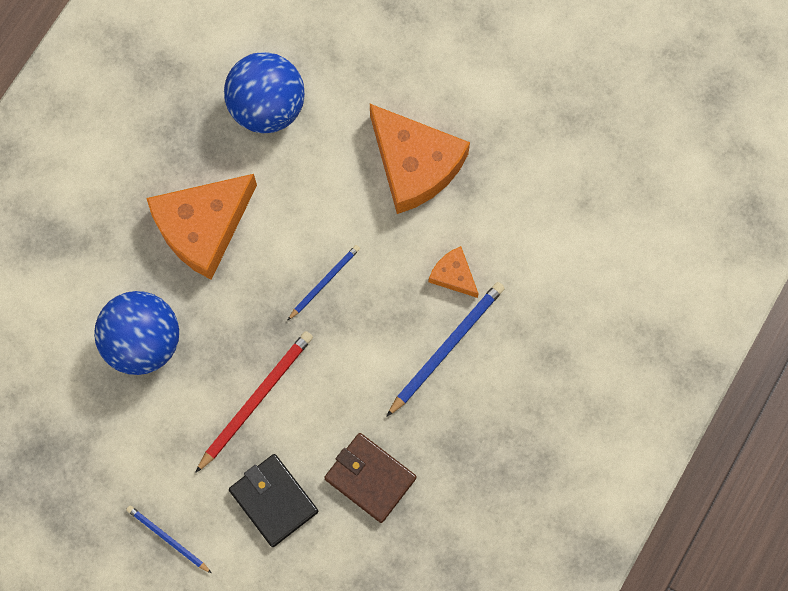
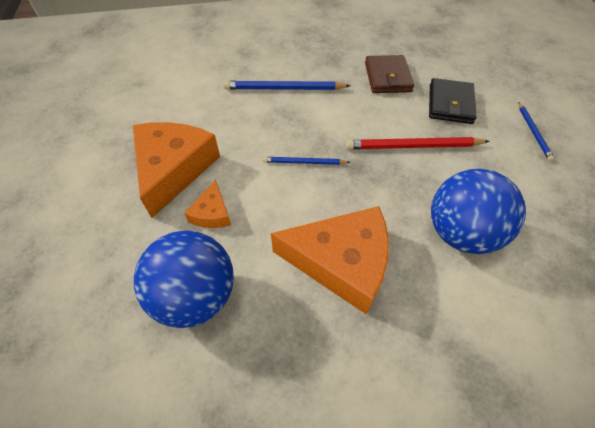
camera: 130 degrees left, 20 degrees down
(453, 275) = (237, 109): orange cheese -> orange cheese (212, 213)

